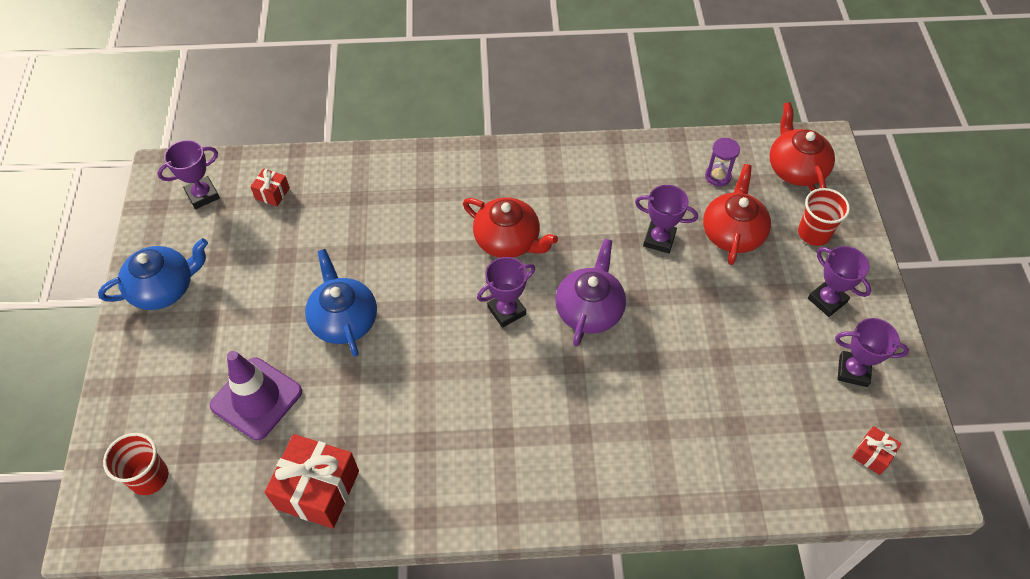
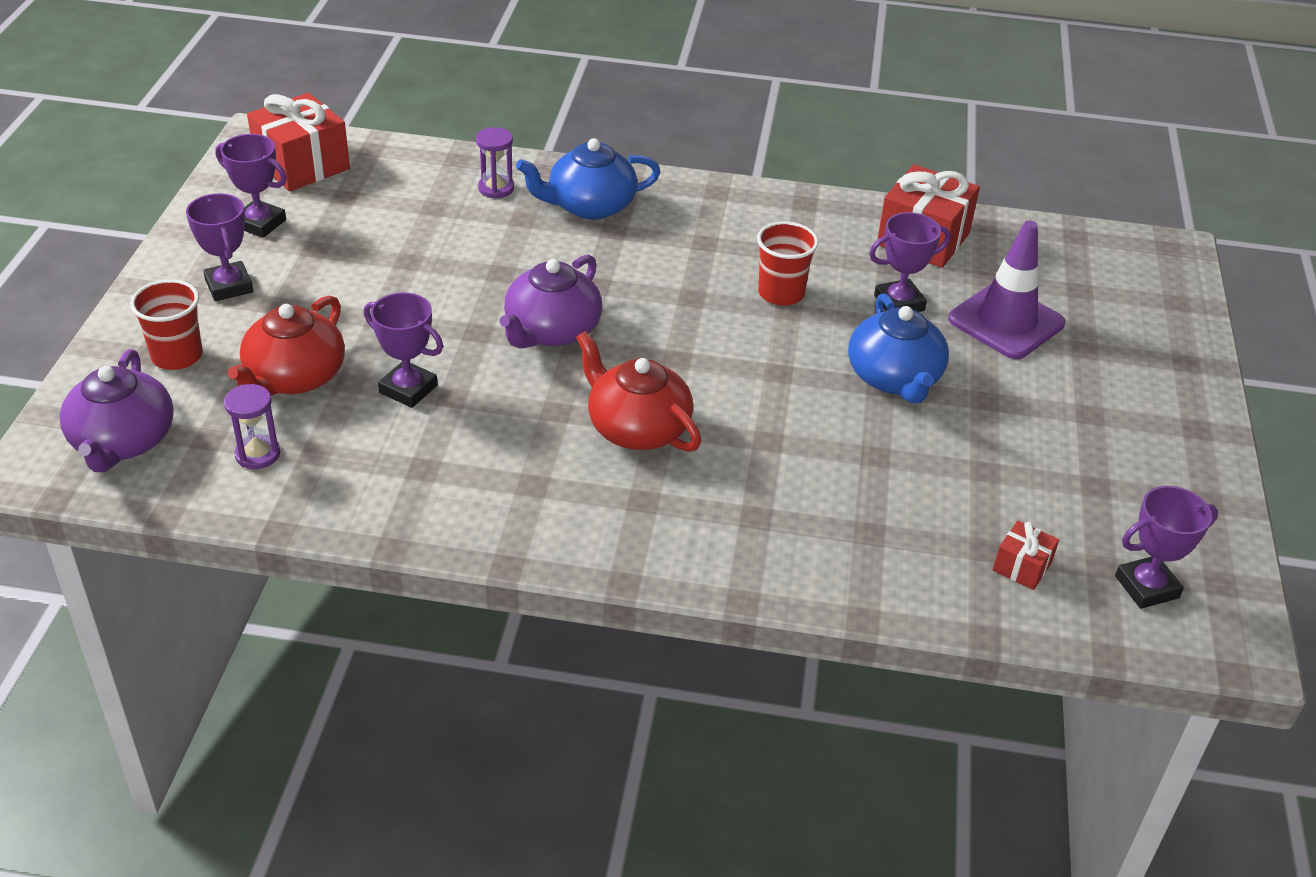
camera: 170 degrees left, 15 degrees down
(149, 477) = (1121, 279): red cup -> red cup (781, 293)
(164, 288) = (1168, 460): blue teapot -> blue teapot (590, 206)
(506, 311) = (665, 349): purple trophy -> purple trophy (899, 303)
(697, 465) = (496, 188): none -> purple hourglass
(795, 168) = (122, 442): red teapot -> purple teapot
(872, 455) = (302, 165): red gift -> red gift, size x2.03

